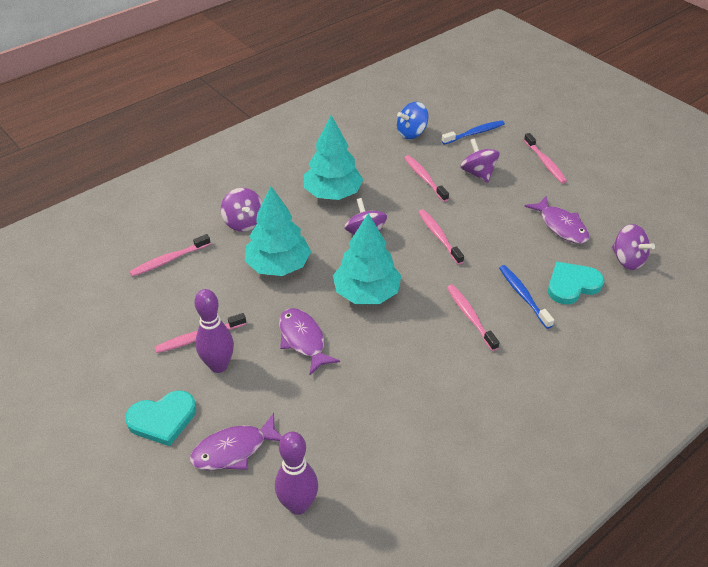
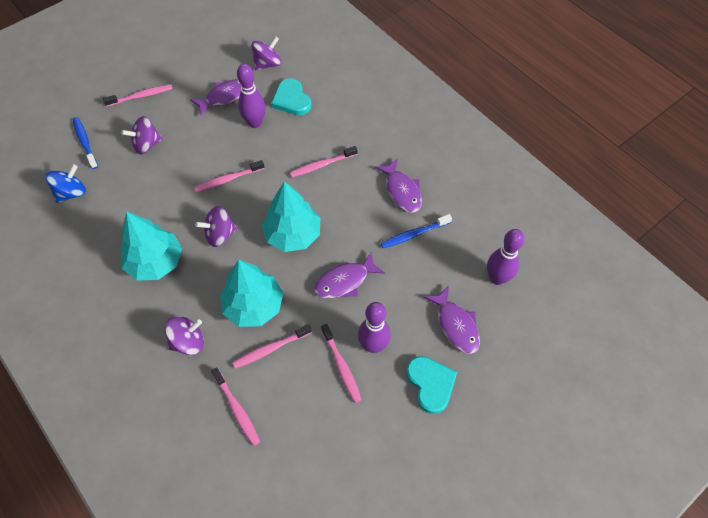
camera: 90 degrees left, 15 degrees up
(411, 133) = (72, 193): blue spinning top -> blue spinning top turned 105 degrees counterclockwise
(424, 178) = (146, 186): pink toothbrush -> pink toothbrush (270, 349)
(437, 399) = (401, 191): none -> purple fish
(523, 296) = (301, 130): blue toothbrush -> blue toothbrush (414, 234)
(526, 253) = (255, 123): none -> purple bowling pin

